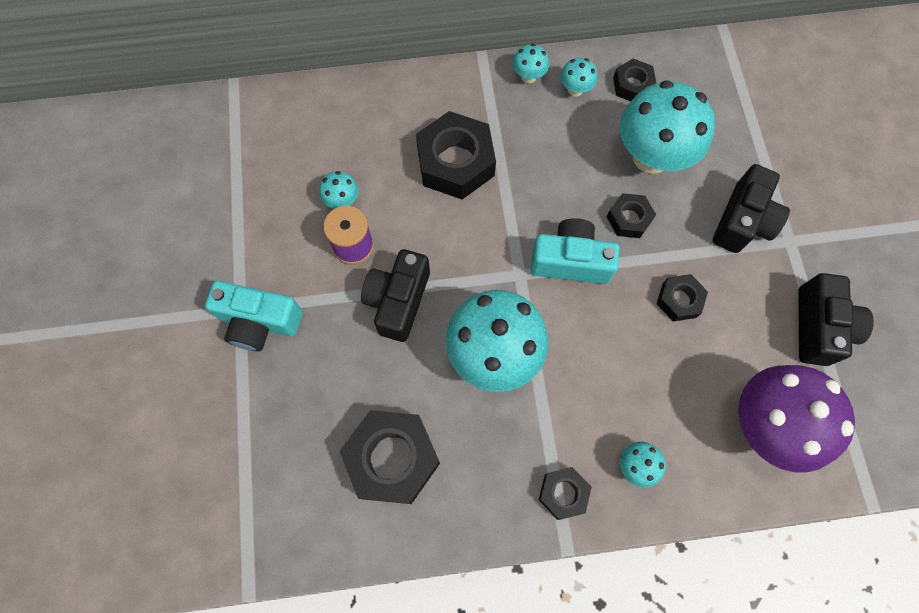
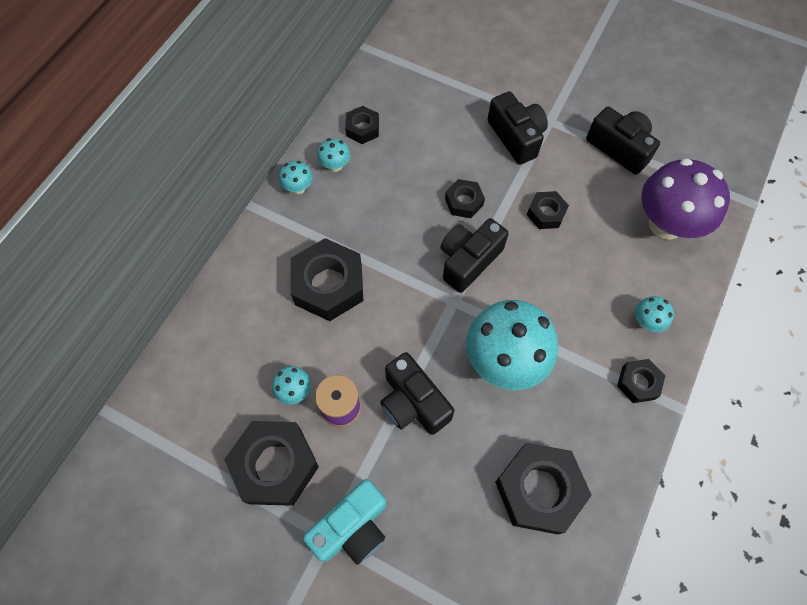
camera: 55 degrees left, 5 degrees down
(271, 229) = (275, 465): none -> black nut
(570, 261) = (468, 260): turquoise camera -> black camera
(651, 157) = (427, 156): turquoise mushroom -> none

